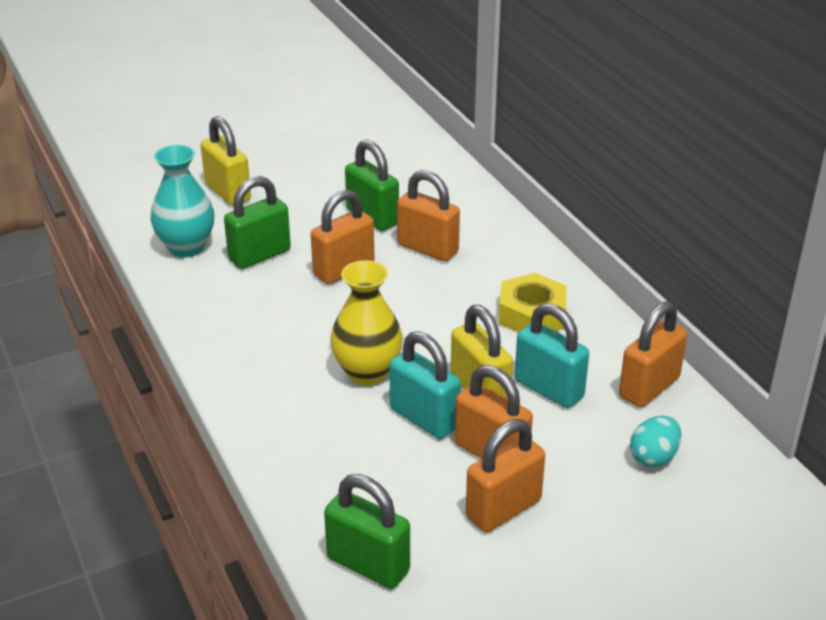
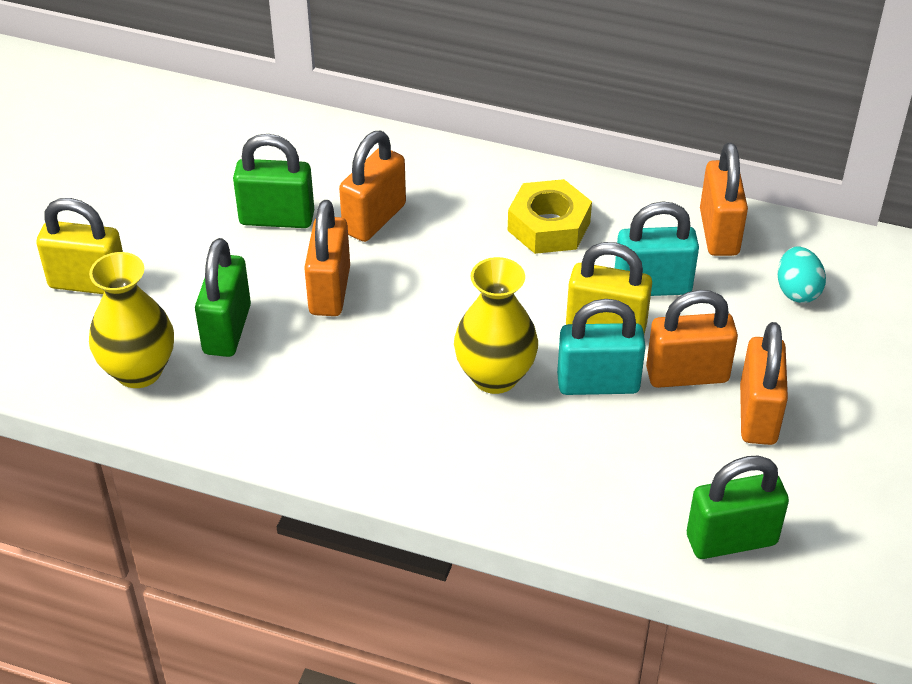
camera: 45 degrees left, 10 degrees up
(186, 247) = (139, 371): turquoise vase -> yellow vase
(427, 248) = (374, 219): orange padlock -> orange padlock turned 45 degrees counterclockwise

